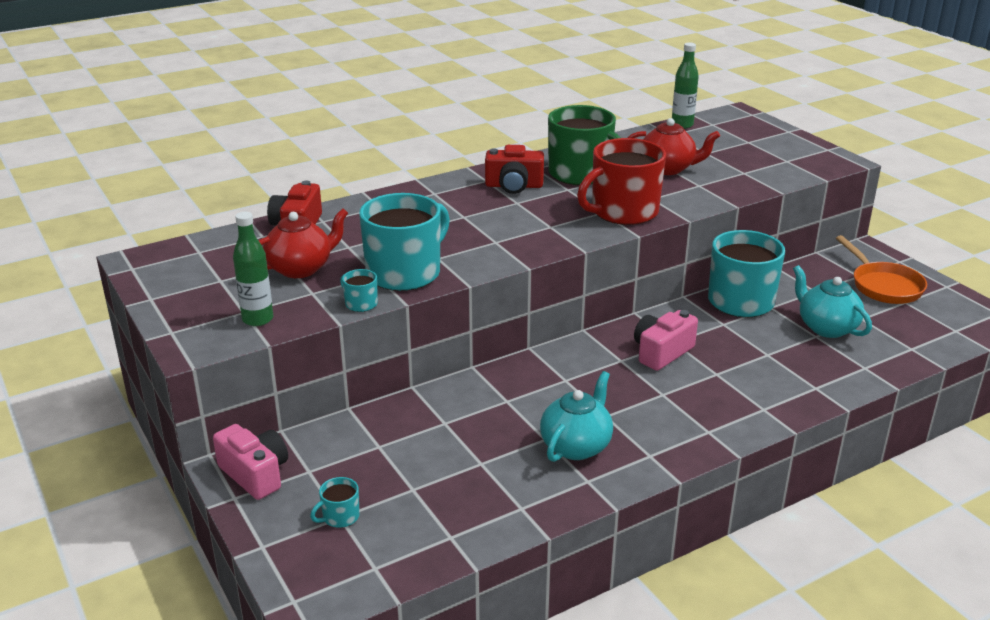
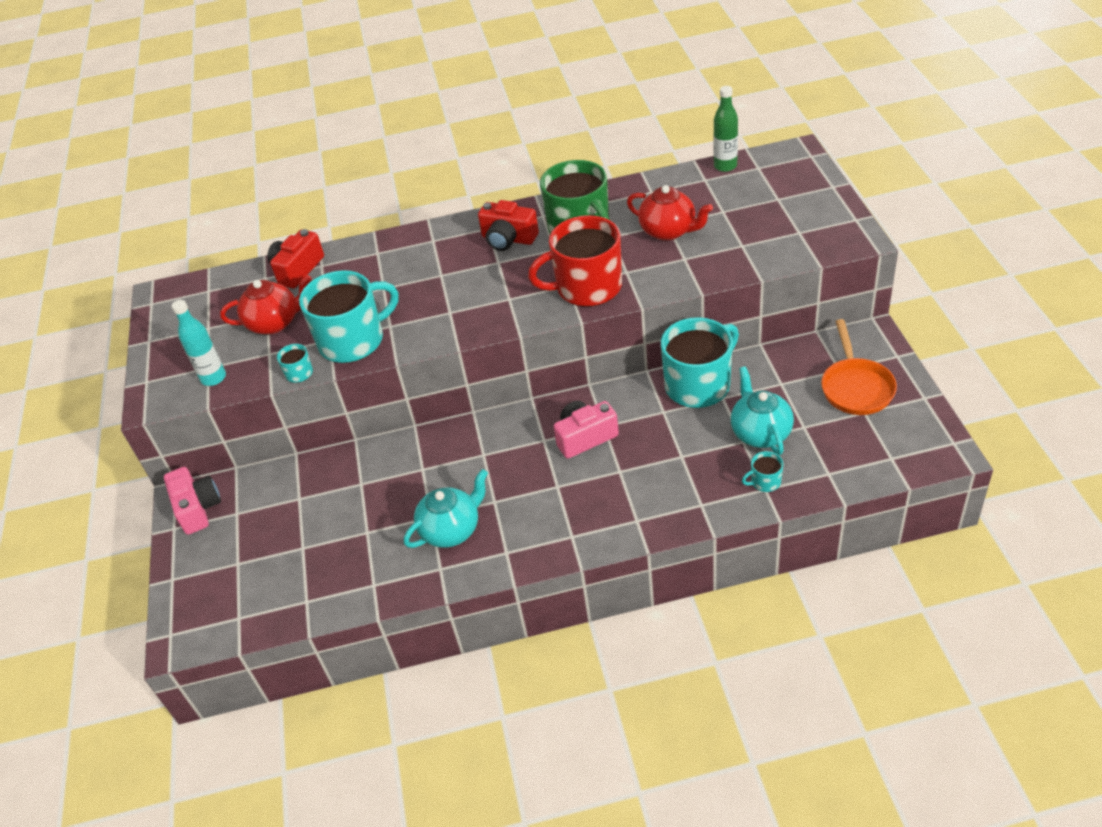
camera: 25 degrees right, 15 degrees up
(258, 319) = (213, 378): green bottle -> turquoise bottle
(340, 517) = (237, 563): turquoise mug -> turquoise mug (765, 481)

